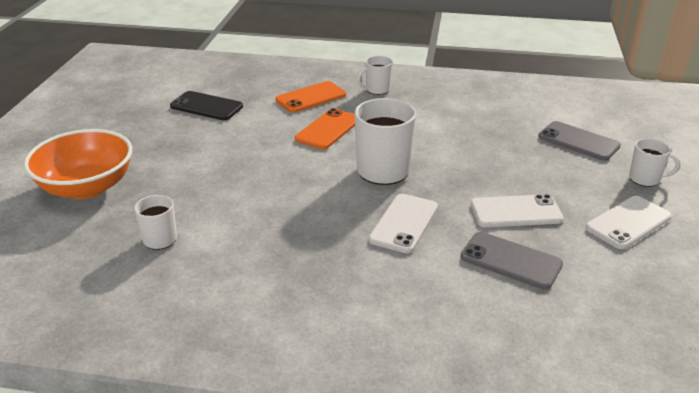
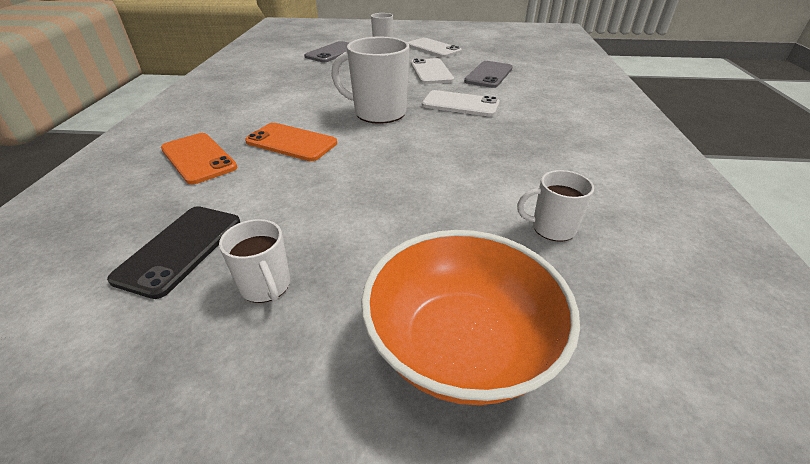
camera: 95 degrees left, 5 degrees up
(377, 89) = (200, 120): white mug -> white mug (266, 286)

